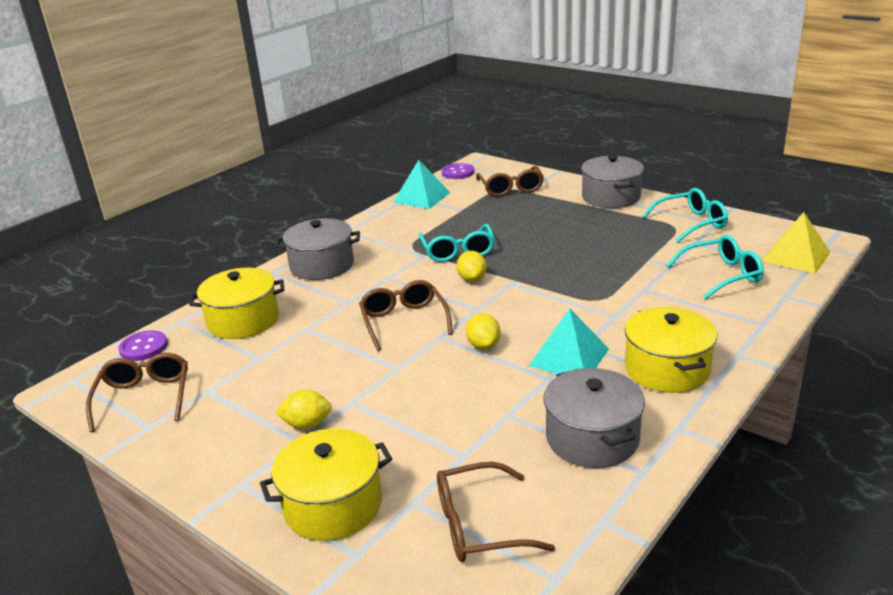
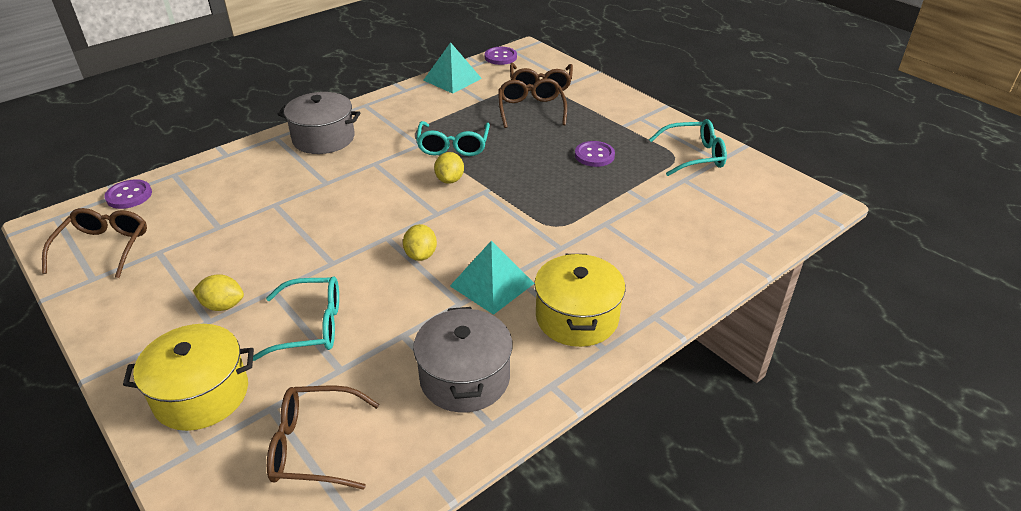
camera: 10 degrees right, 10 degrees up
(243, 320) = (225, 184): yellow pot -> none
(404, 321) = (363, 214): brown glasses -> brown glasses (531, 110)
(599, 237) = (594, 155): none -> purple button
(611, 197) = (631, 111): grey pot -> none
(721, 275) = (689, 222): turquoise glasses -> turquoise glasses (310, 326)
(796, 256) = (778, 214): yellow pyramid -> none

